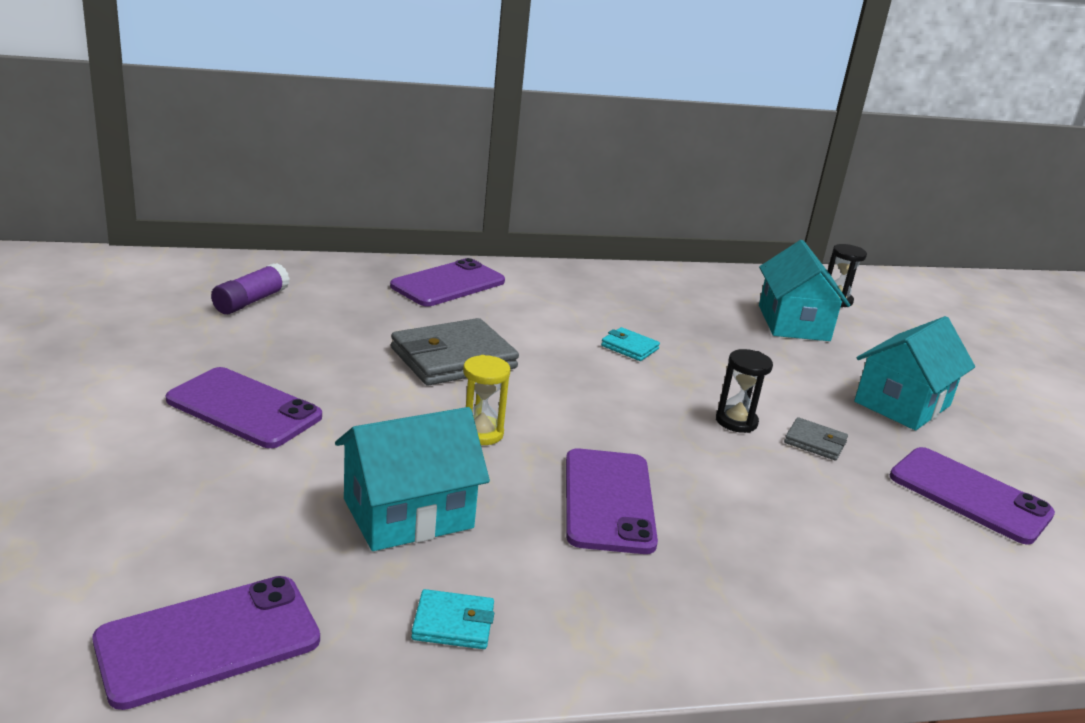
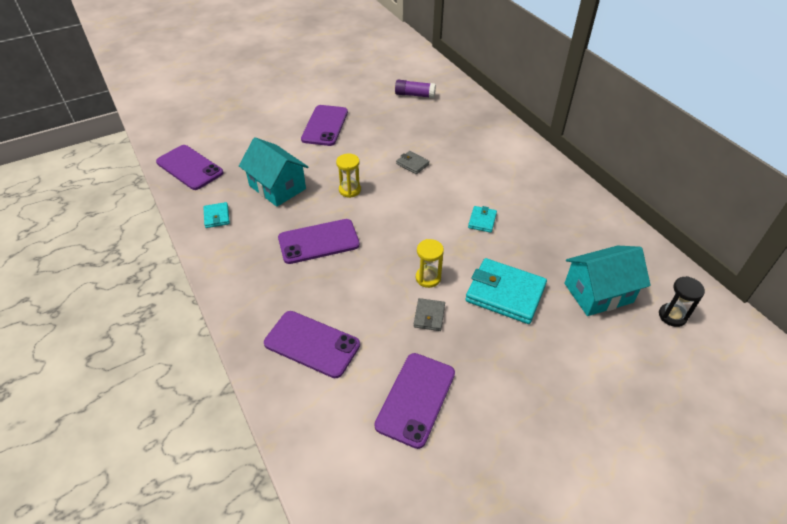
camera: 75 degrees right, 20 degrees up
(448, 284) = (494, 140): purple phone -> purple phone (312, 344)
(453, 358) = (412, 164): grey wallet -> grey wallet, size x0.49
(736, 421) = (428, 278): black hourglass -> yellow hourglass
(782, 376) = (505, 293): none -> turquoise wallet
(902, 403) = (519, 362): turquoise house -> none

